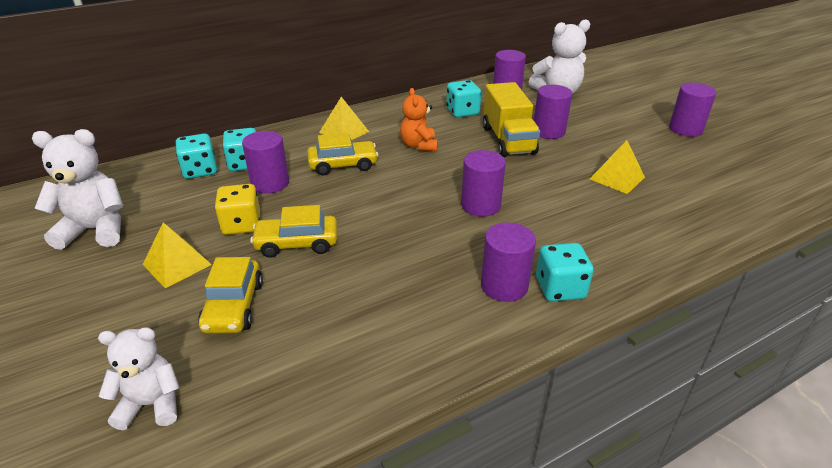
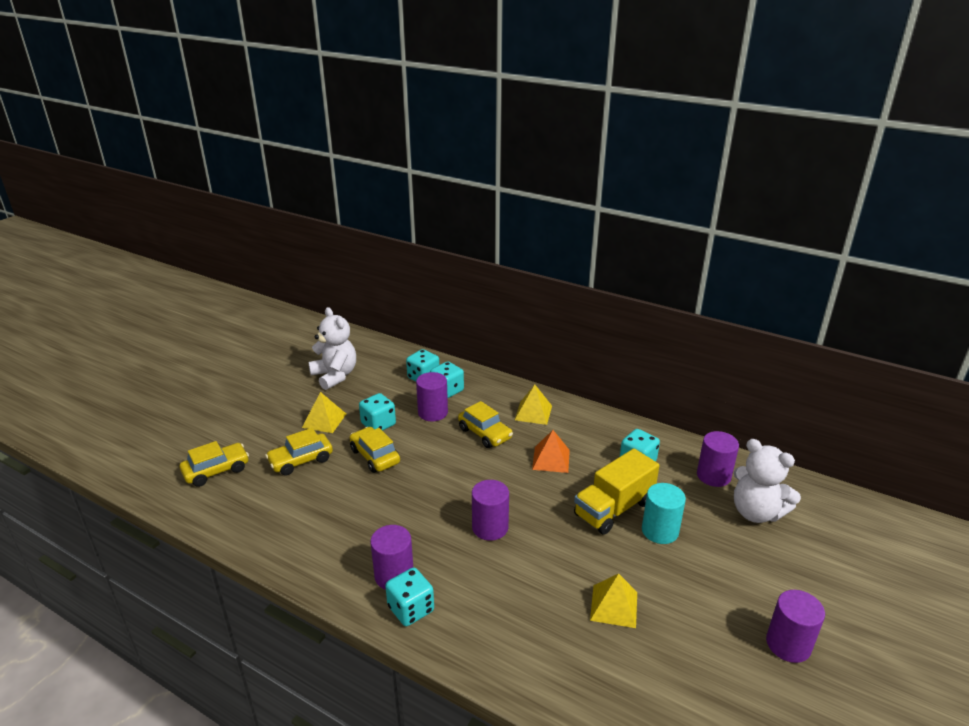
camera: 60 degrees right, 5 degrees down
(151, 404) = (216, 470): white teddy bear -> yellow car
(241, 224) = (378, 424): yellow dice -> turquoise dice
(419, 145) = (551, 459): orange teddy bear -> orange pyramid
(548, 131) = (660, 531): purple cylinder -> turquoise cylinder

